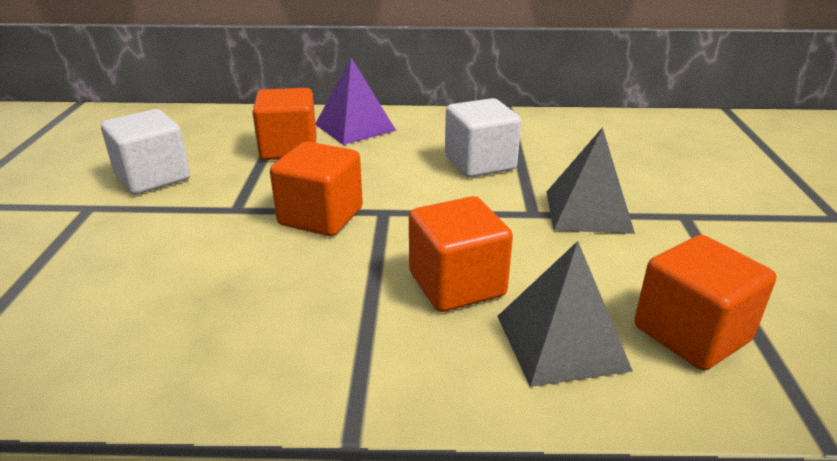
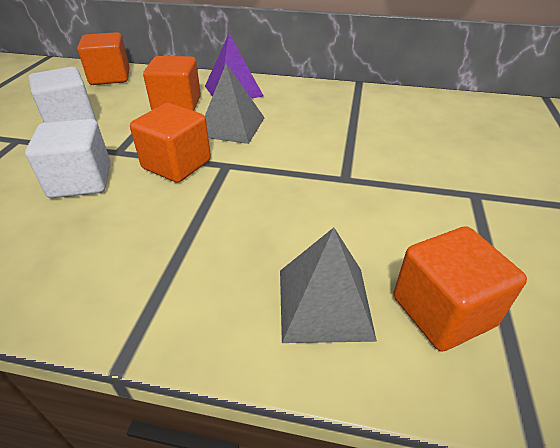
camera: 10 degrees right, 10 degrees up
(457, 284) = (258, 237): orange cube -> orange cube (110, 77)
(480, 163) = (318, 130): white cube -> white cube (81, 181)
(588, 211) = (392, 182): grey pyramid -> grey pyramid (231, 126)

